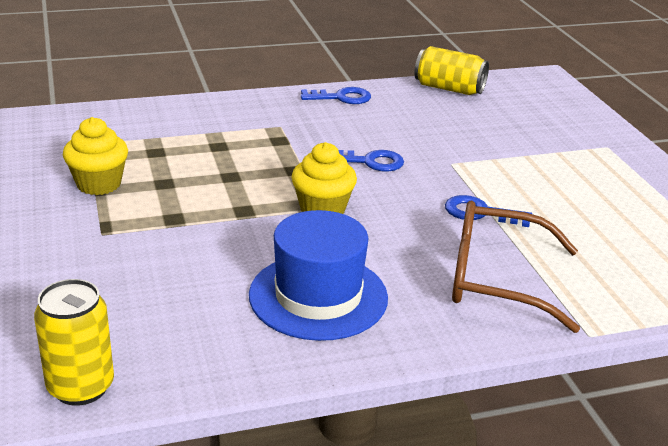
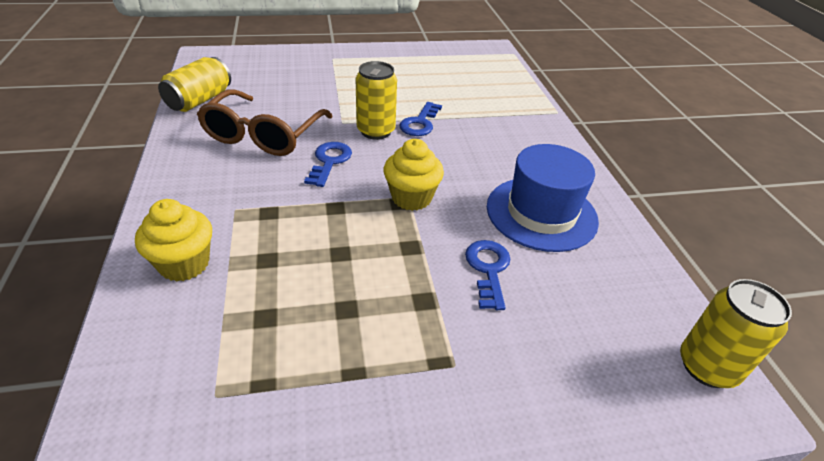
camera: 85 degrees left, 10 degrees up
(99, 184) = (337, 375): yellow cupcake -> yellow cupcake (184, 264)
(341, 97) = (185, 162): blue key -> blue key (488, 269)
(444, 184) = (376, 131): none -> yellow can
(495, 279) = (505, 132): brown glasses -> brown glasses (263, 135)

